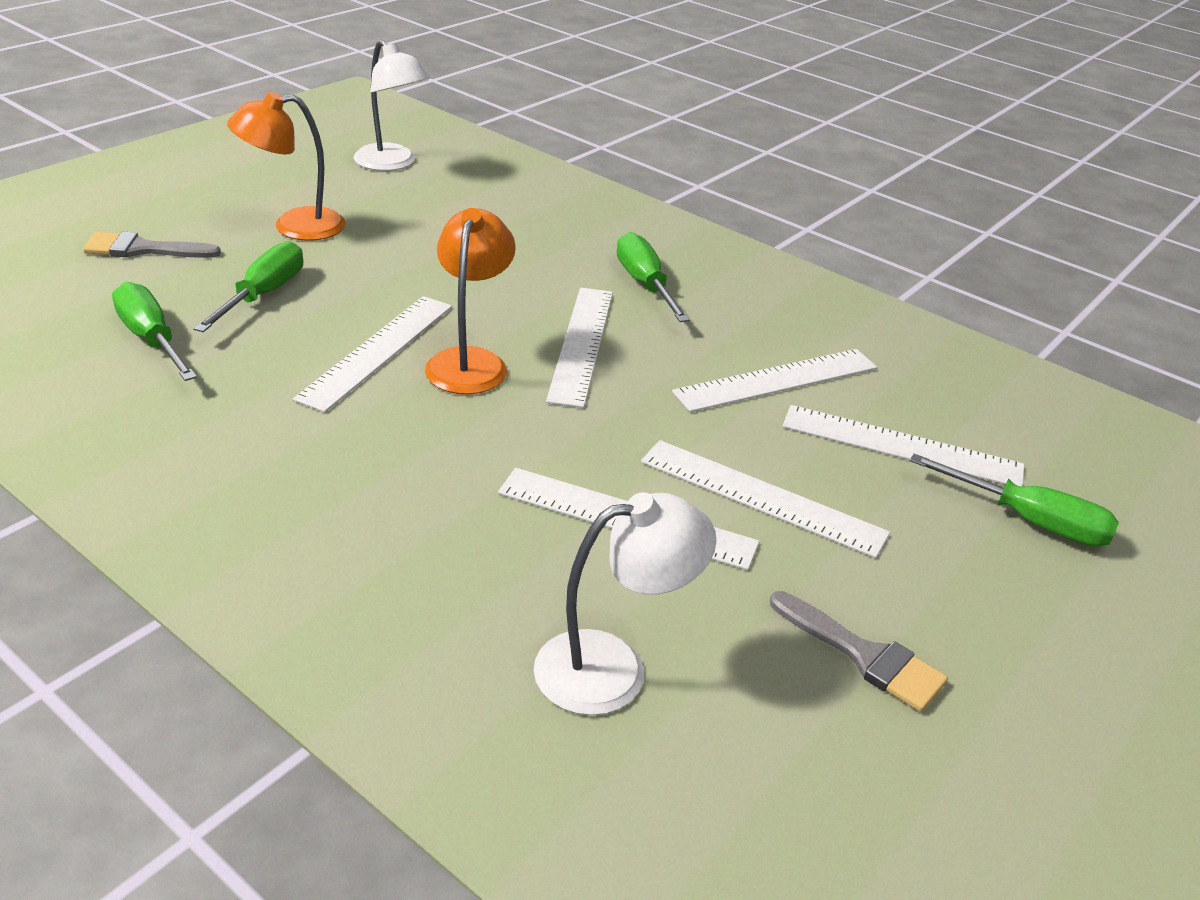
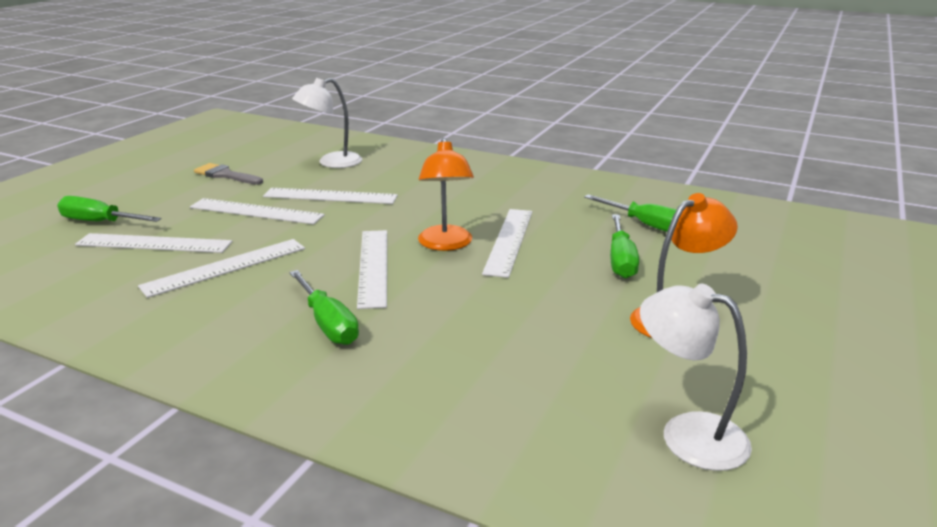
camera: 170 degrees right, 10 degrees down
(143, 249) = (750, 276): grey brush -> none

